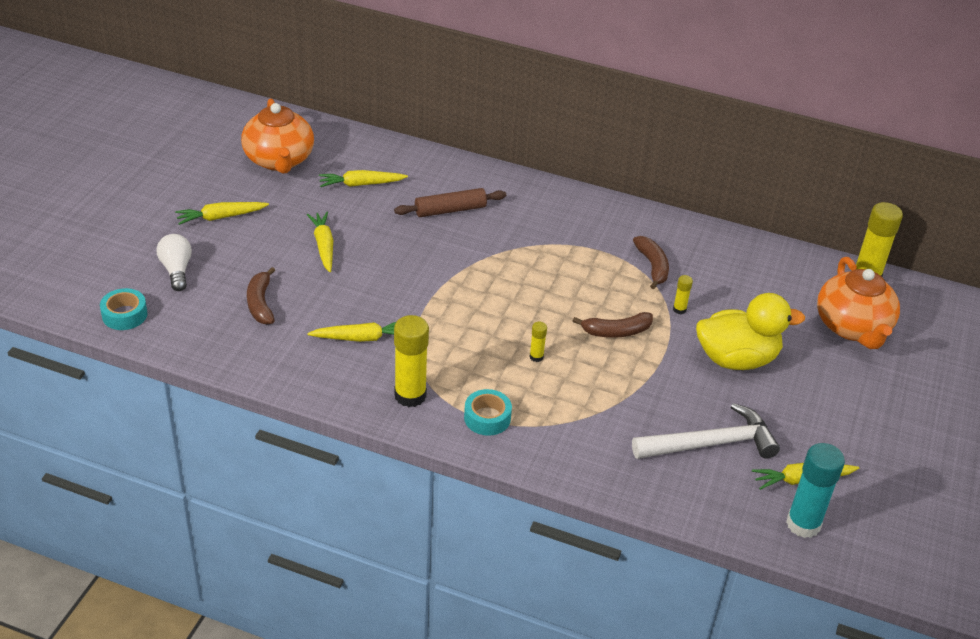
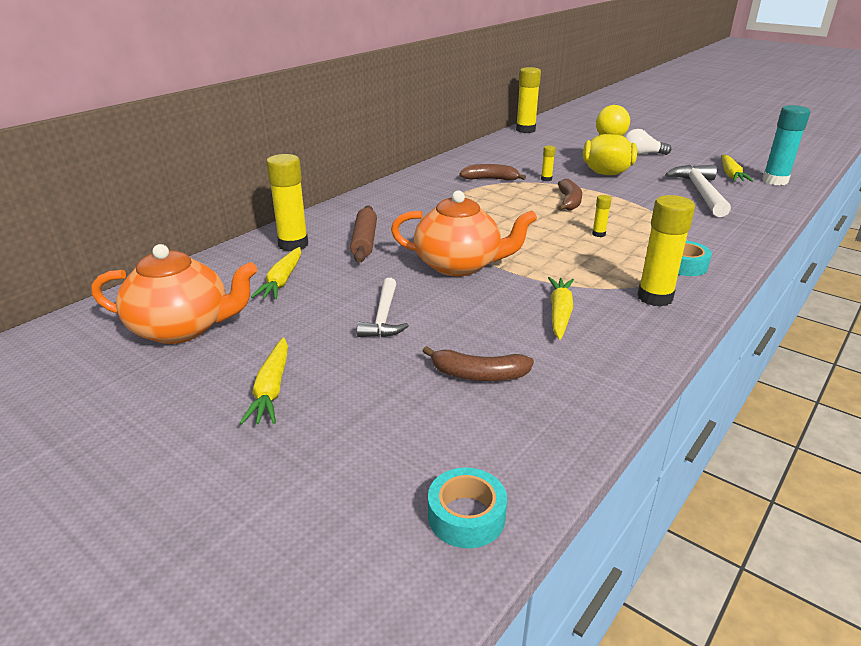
camera: 70 degrees left, 10 degrees down
(176, 270) = (374, 445): white light bulb -> white light bulb (642, 154)
(323, 246) = (383, 317): yellow carrot -> white hammer
(426, 173) = (293, 245): none -> yellow glue stick
(852, 327) = (576, 140): orange teapot -> orange teapot (459, 265)

